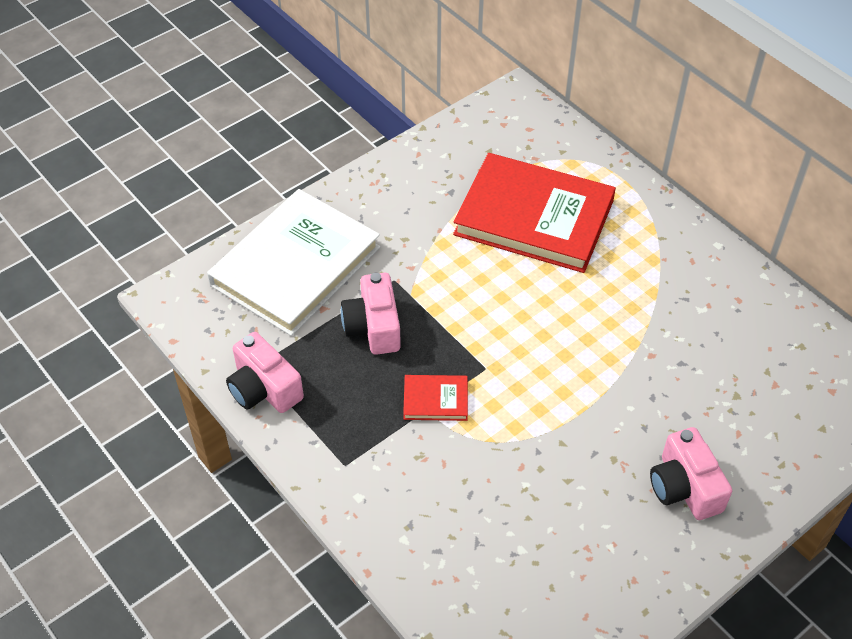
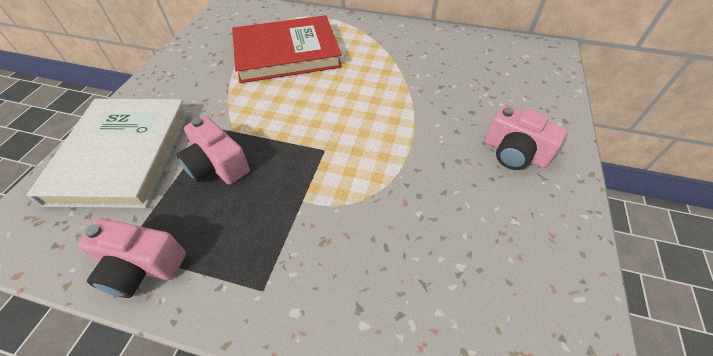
camera: 35 degrees left, 0 degrees up
(435, 400) = (304, 191): red book -> none

